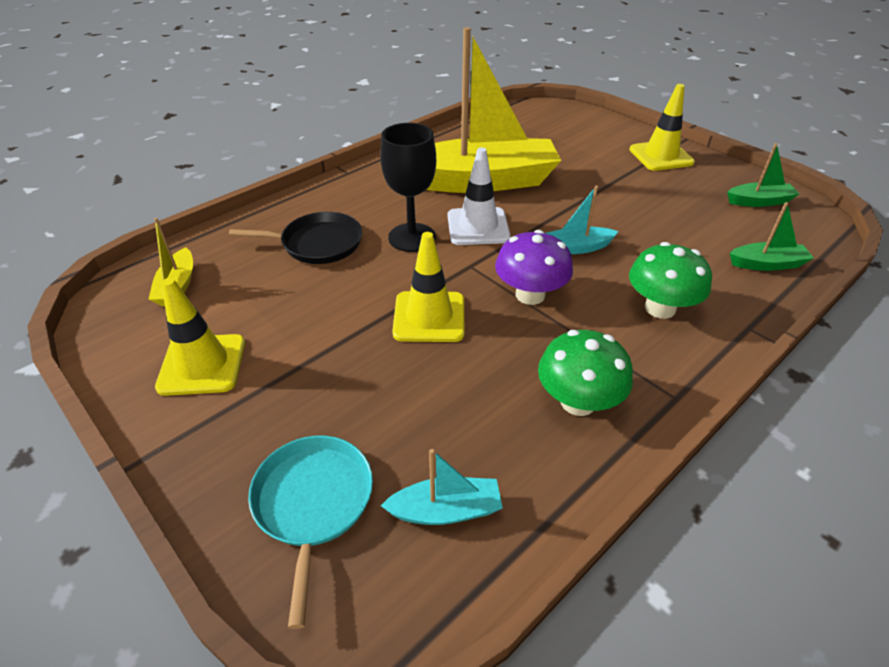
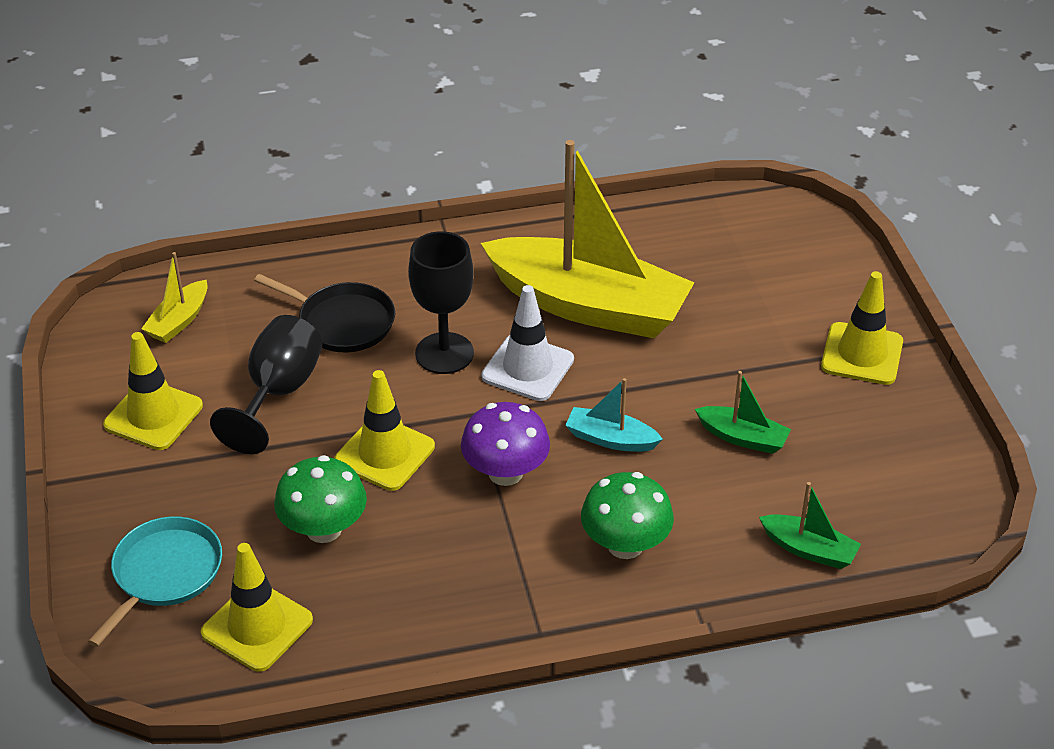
camera: 30 degrees right, 0 degrees up
(305, 307) = (278, 393): none -> black goblet
(445, 510) = (257, 626): turquoise boat -> yellow traffic cone
(578, 401) = (445, 595): green mushroom -> green mushroom (323, 529)
(759, 201) = (909, 470): green boat -> green boat (742, 437)

